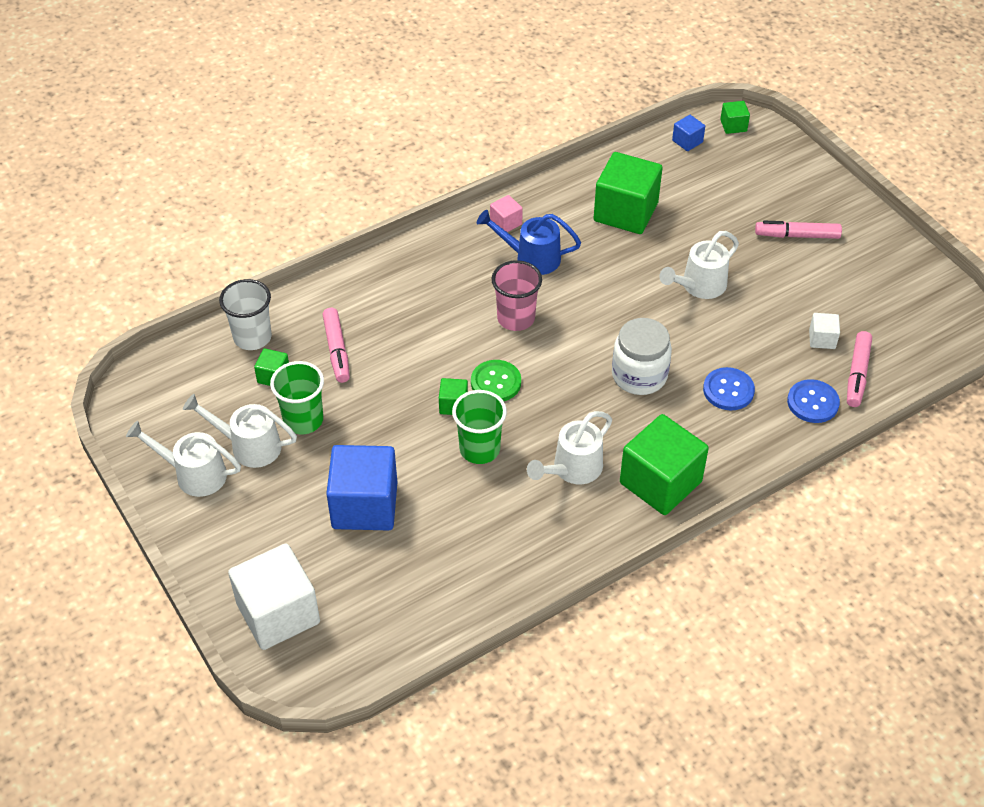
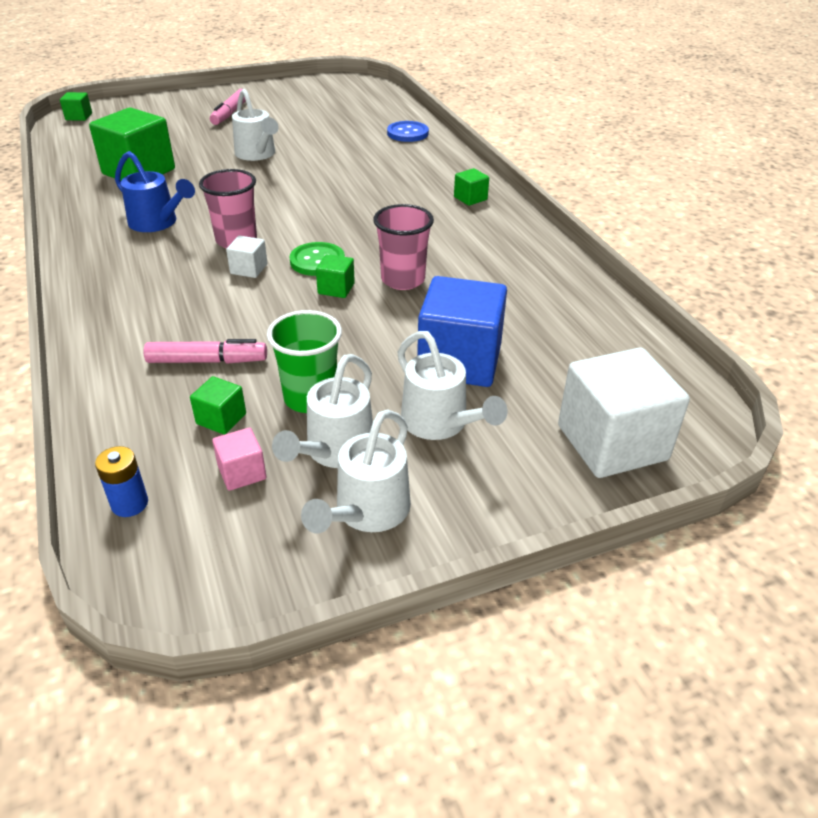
camera: 80 degrees left, 10 degrees down
(190, 355) = (130, 504): none -> blue battery
(252, 337) = (136, 434): white cup -> none
(479, 449) = (403, 280): green cup -> pink cup
(506, 223) = (95, 230): pink cube -> pink cube (242, 472)
(530, 257) = (158, 223): blue watering can -> blue watering can turned 75 degrees counterclockwise
(572, 469) = (444, 235): white watering can -> white watering can (440, 424)
(639, 375) = (346, 191): white jar -> none
(660, 482) = (470, 198): green cube -> green cube, size x0.45
(687, 141) = (76, 136): blue cube -> none
(728, 390) = (381, 159): blue button -> none
(822, 339) = (345, 121): white cube -> white cube (249, 269)
(857, 374) = (386, 116): pink marker -> none

